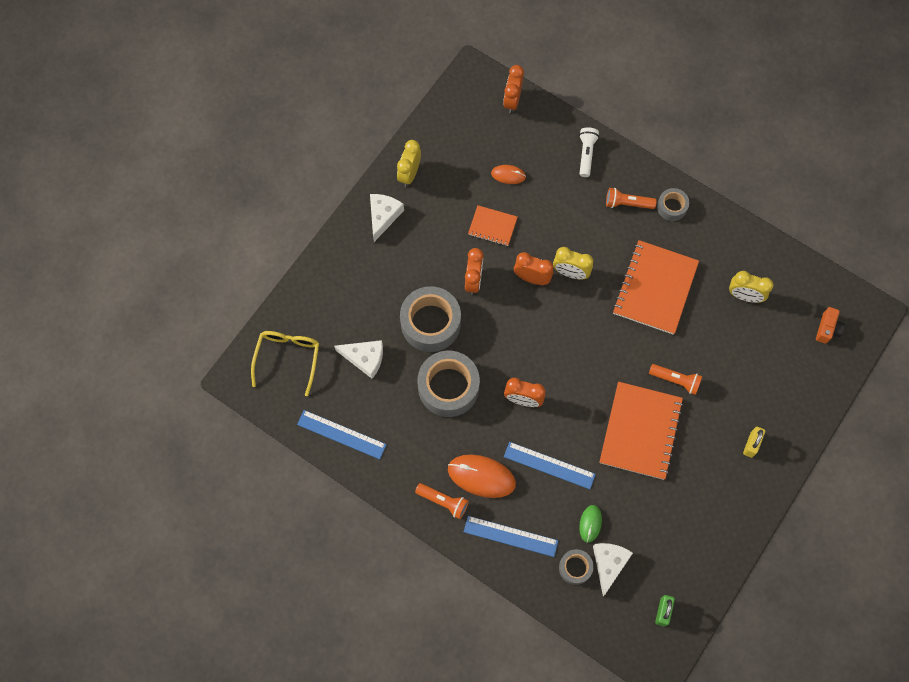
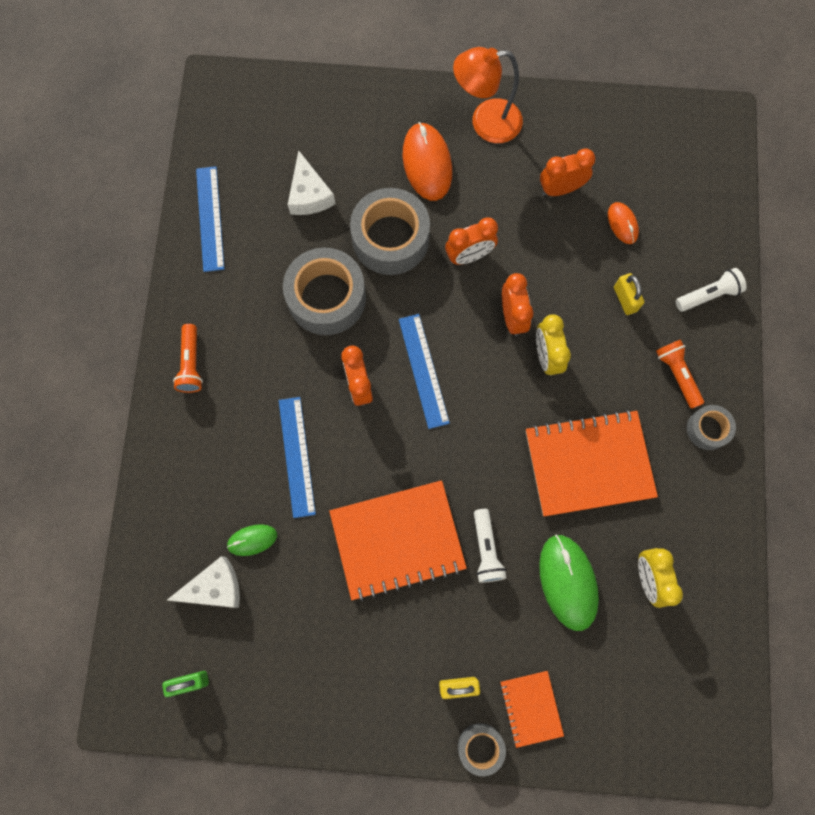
camera: 60 degrees right, 5 degrees up
(288, 358) = (264, 120): yellow glasses -> none
(383, 216) = (485, 122): white cheese -> orange lamp
(409, 174) = (553, 121): yellow clock -> none
(481, 476) = (242, 388): orange mouse -> orange mouse (427, 163)
(492, 226) = (548, 241): orange notebook -> orange notebook (531, 708)
(510, 536) = (190, 457): blue ruler -> blue ruler (424, 370)
(512, 101) = (718, 178): orange clock -> orange clock (560, 189)
(560, 204) = (625, 299): none -> yellow padlock
(575, 568) = (190, 550): grey tape -> grey tape (480, 747)
(675, 380) = (486, 549): orange flashlight -> white flashlight
(722, 344) = (567, 582): none -> green mouse
(827, 329) = (670, 708): orange camera -> none

